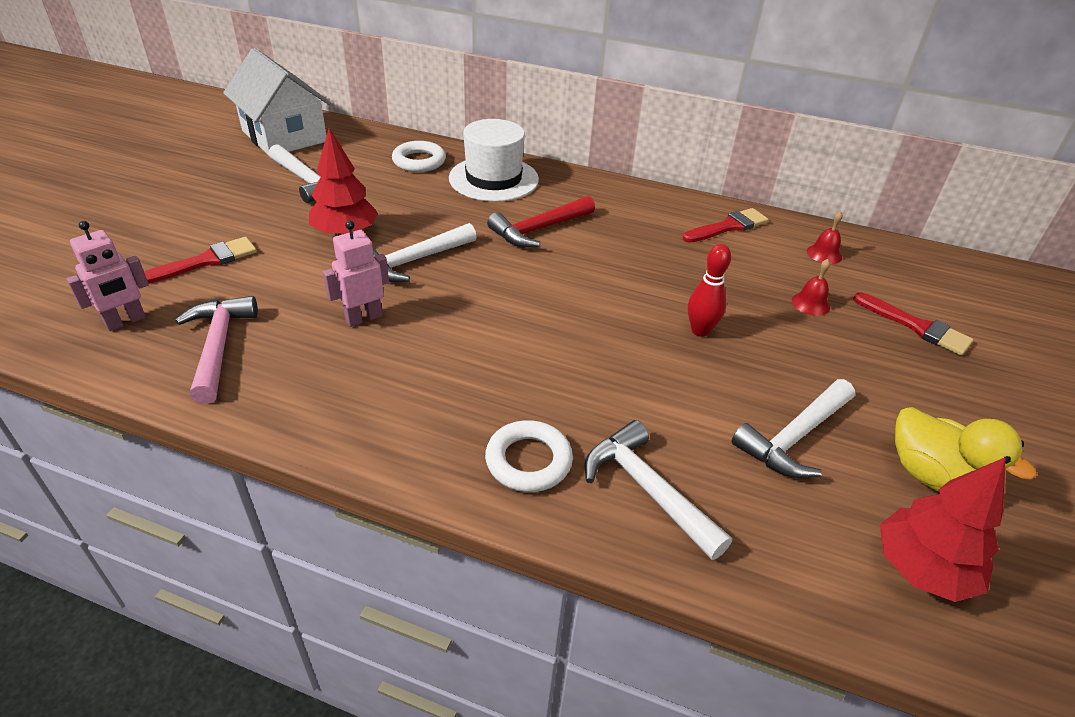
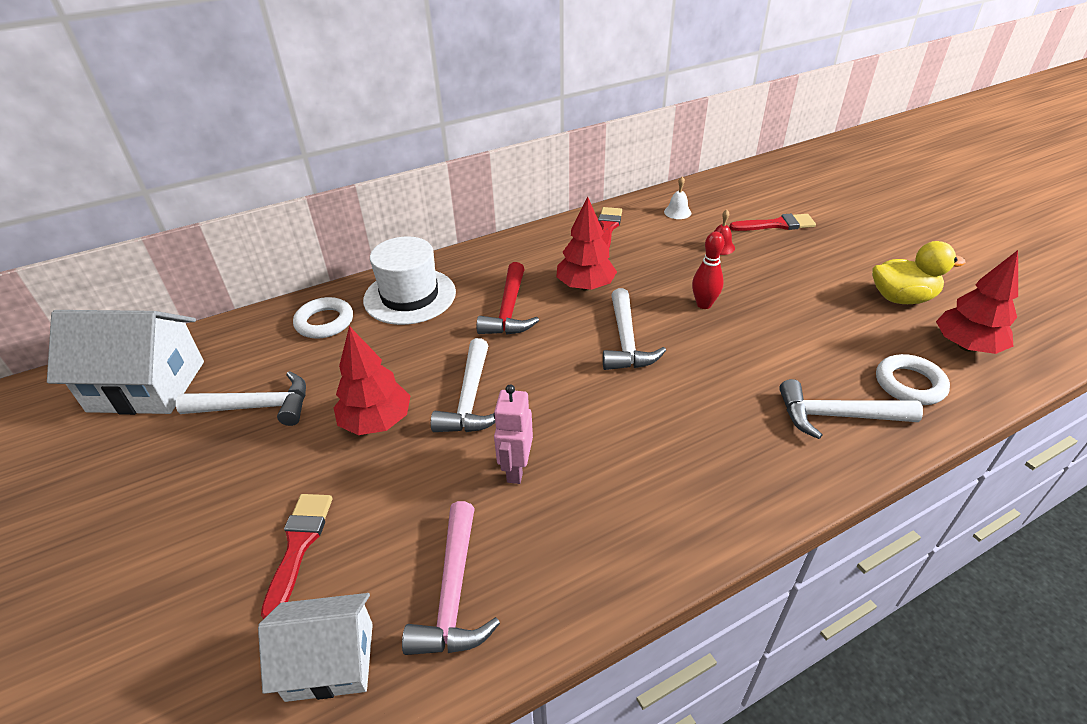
camera: 45 degrees left, 0 degrees up
(126, 321) = (330, 661): pink robot -> white house
(218, 346) = (454, 594): pink hammer -> pink hammer turned 120 degrees counterclockwise
(528, 461) = (769, 459): white ring -> white ring (909, 384)
(626, 252) = (585, 286): none -> red tree
(794, 438) = (835, 328): white hammer -> white hammer (626, 341)
(824, 254) = (677, 212): red bell -> white bell

